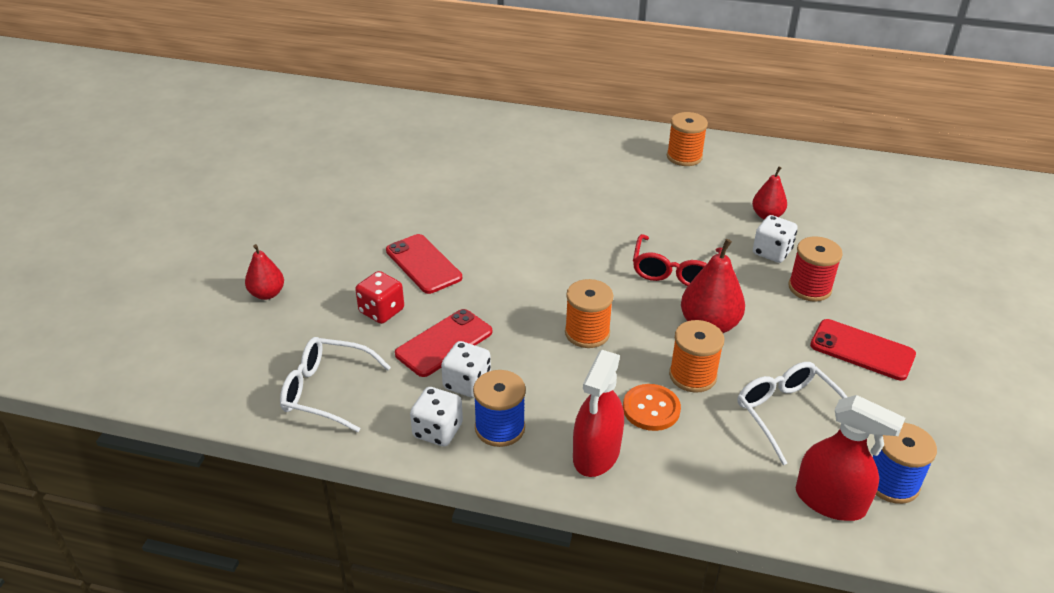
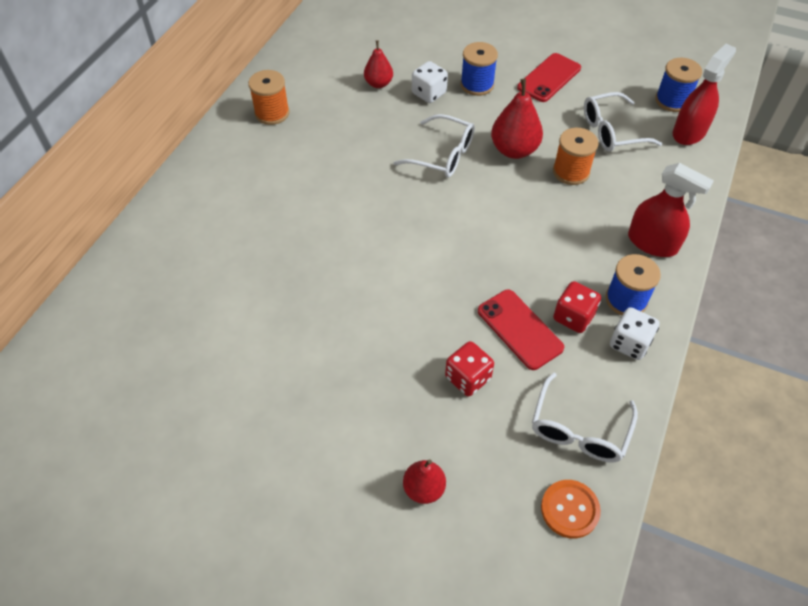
camera: 80 degrees left, 15 degrees up
(423, 264) = (398, 337): red phone -> none
(467, 383) = (573, 317): white dice -> red dice
(587, 333) = (516, 226): orange spool -> none
(651, 409) = (605, 202): orange button -> orange button (570, 509)
(675, 271) = (443, 155): red glasses -> white glasses
(809, 288) = (477, 85): red spool -> blue spool

